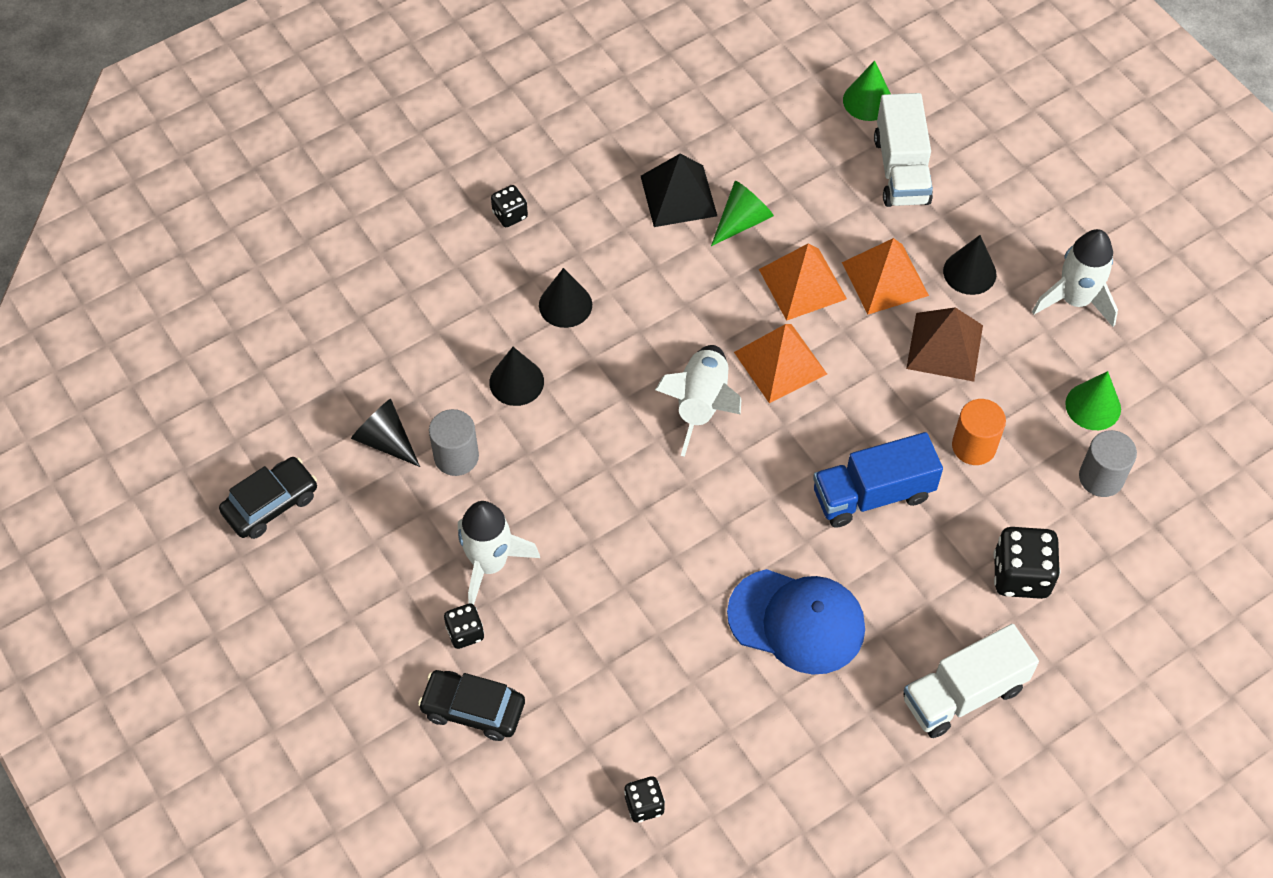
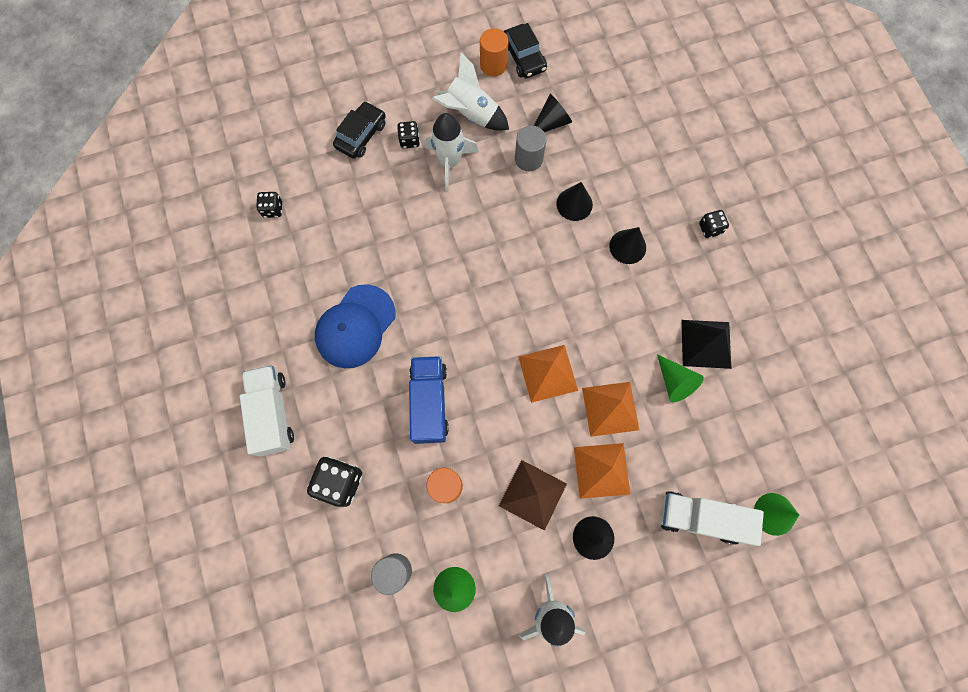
camera: 105 degrees right, 15 degrees up
(294, 545) = (493, 65): none -> orange cylinder
(702, 405) = (528, 312): white rocket -> white rocket (471, 114)

